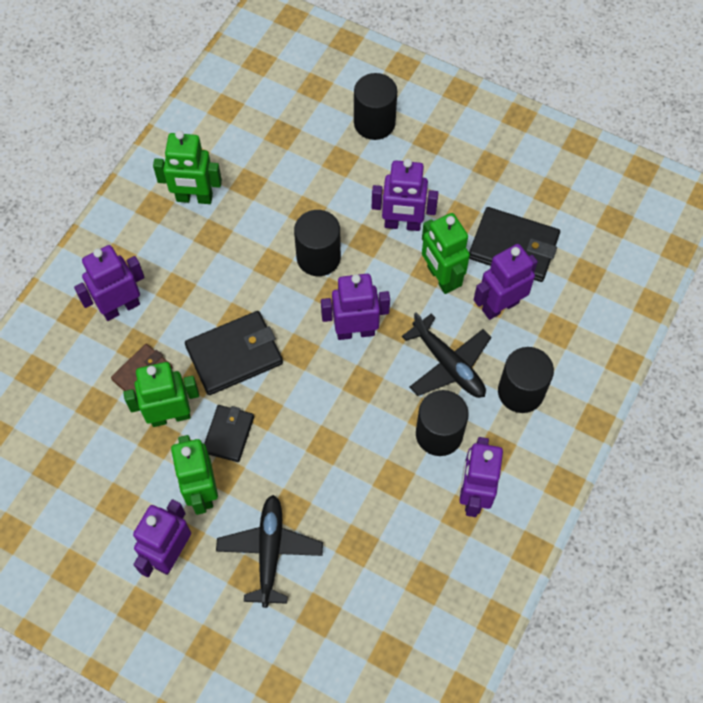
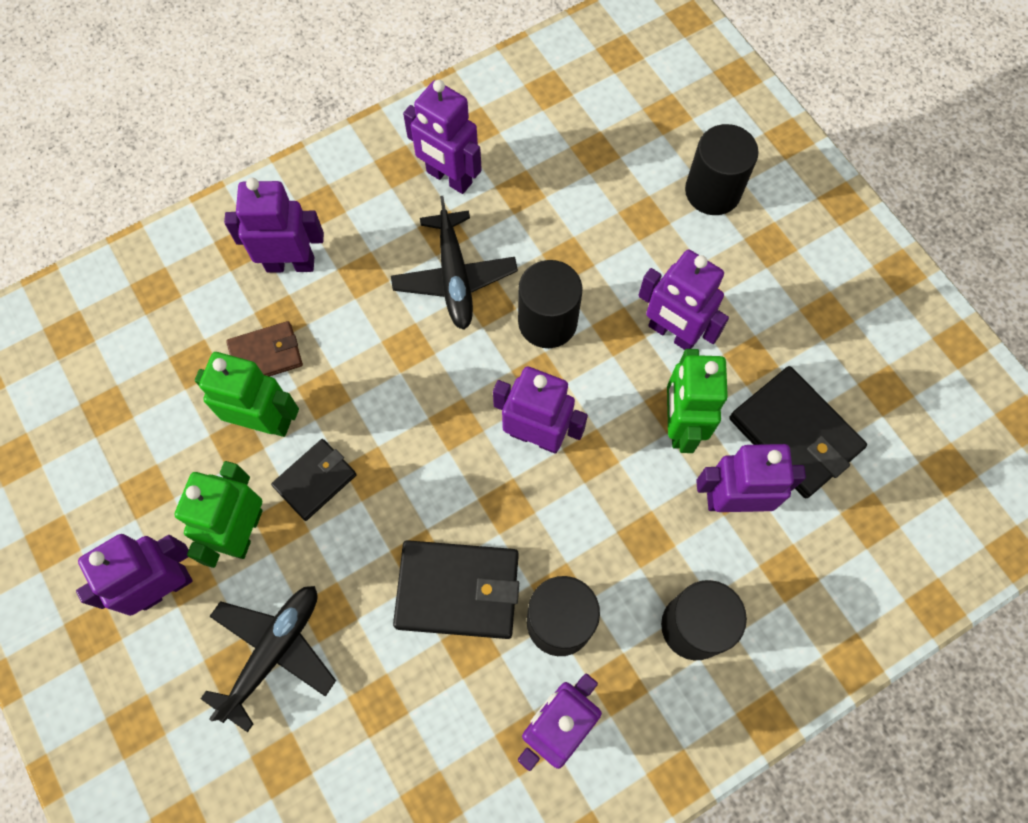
camera: 30 degrees right, 5 degrees up
(194, 198) = (449, 178): green robot -> purple robot
(234, 355) = (380, 388): black wallet -> black wallet (458, 590)
(448, 365) = (624, 540): black plane -> black plane (454, 278)

